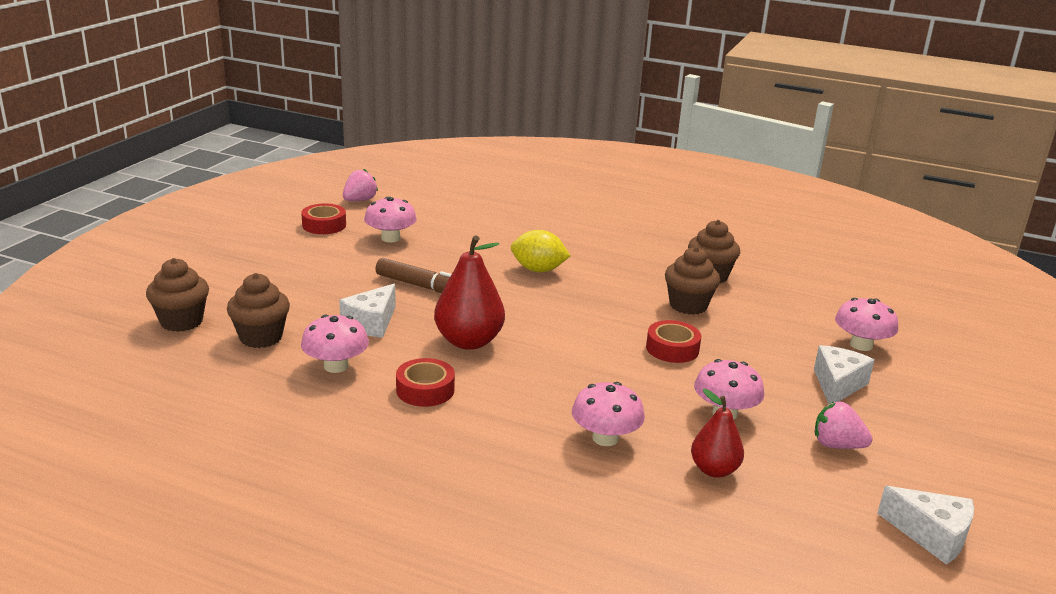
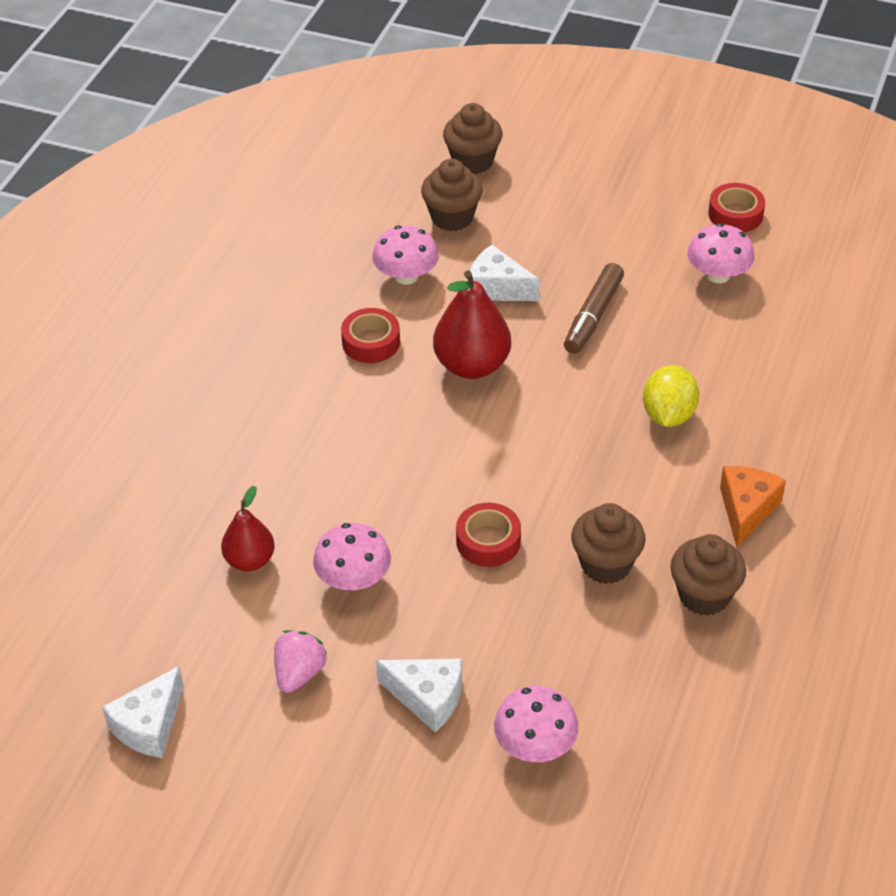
camera: 90 degrees right, 20 degrees up
(360, 200) = (827, 232): pink strawberry -> none
(605, 438) = (299, 477): pink mushroom -> none
(631, 255) = (746, 510): none -> orange cheese

